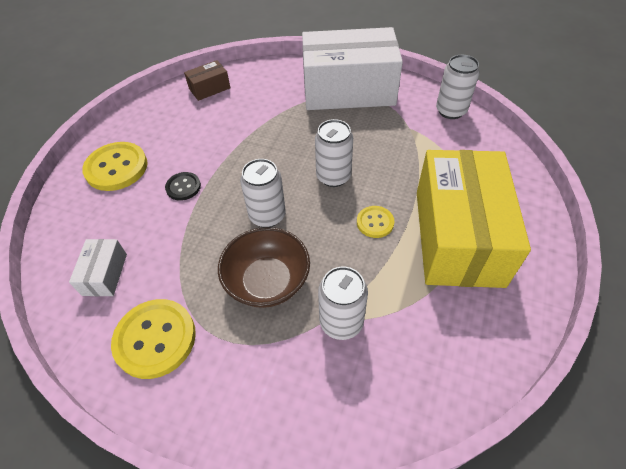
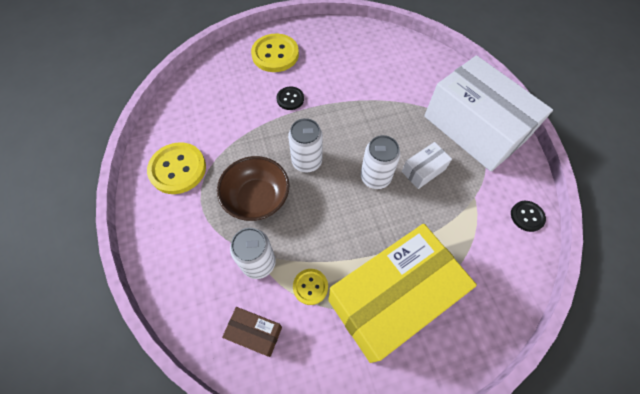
camera: 50 degrees right, 10 degrees up
(105, 274) = (199, 112): white box -> white box (423, 170)
(209, 88) = (386, 46): brown box -> brown box (255, 333)
(375, 222) = (356, 232): yellow button -> yellow button (310, 287)
(451, 111) = (527, 216): white can -> black button

